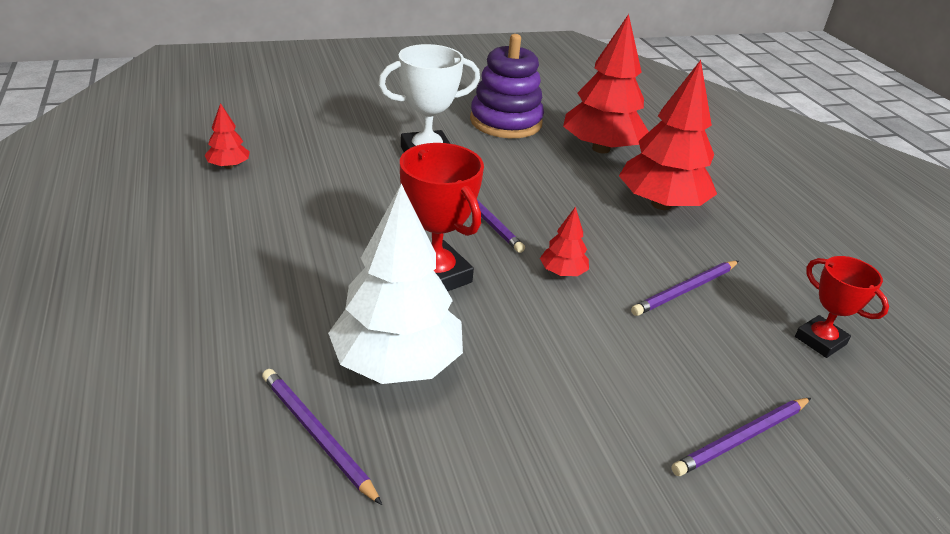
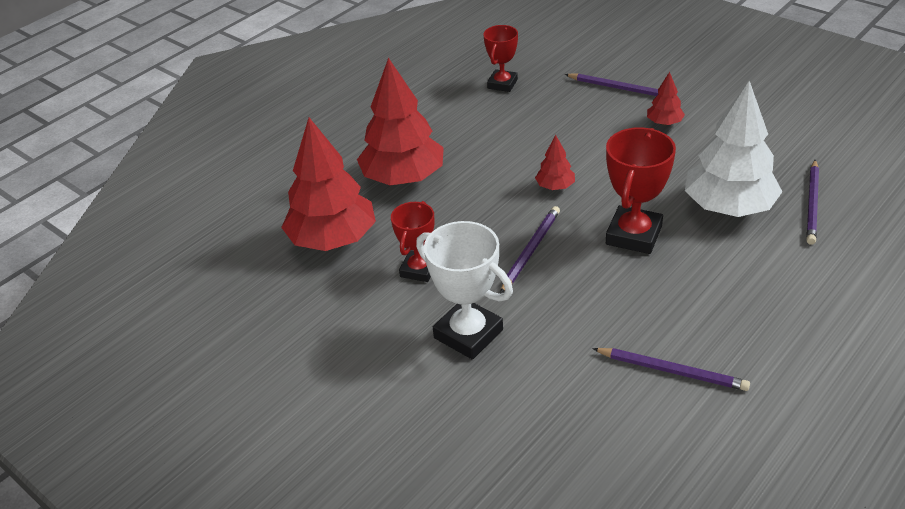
camera: 115 degrees left, 5 degrees up
(229, 166) = (652, 451): red tree -> red tree (664, 123)
(505, 122) = (336, 320): purple stacking toy -> none
(521, 164) = (419, 270): none -> red trophy
(685, 290) = (510, 136): purple pencil -> purple pencil (672, 371)

